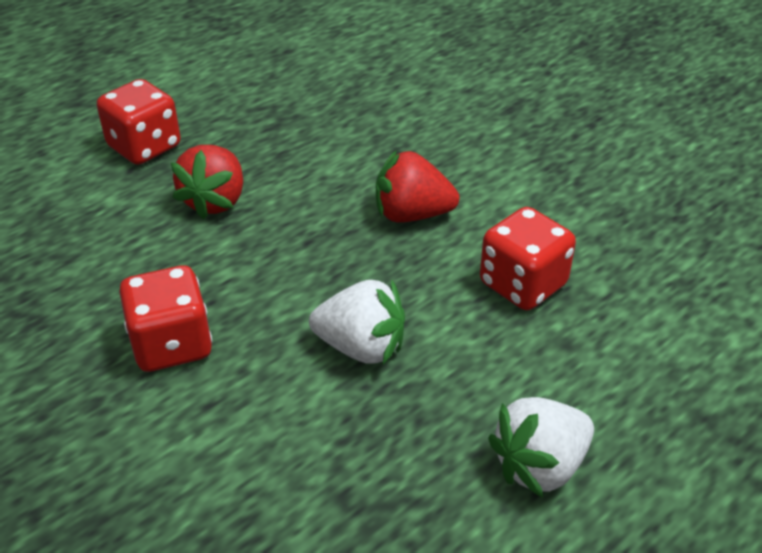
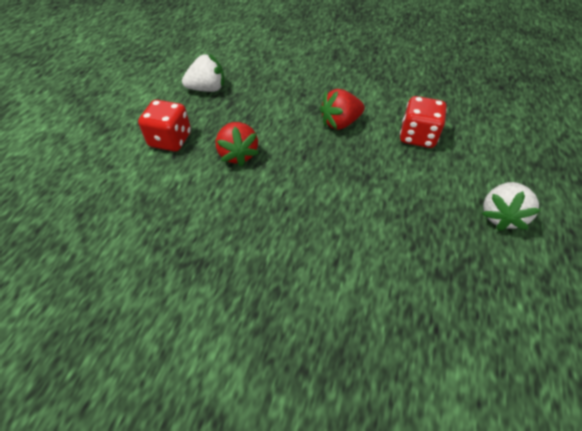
camera: 30 degrees left, 10 degrees up
(172, 344) = (288, 240): red dice -> none
(361, 347) = (378, 197): white strawberry -> white strawberry (207, 89)

